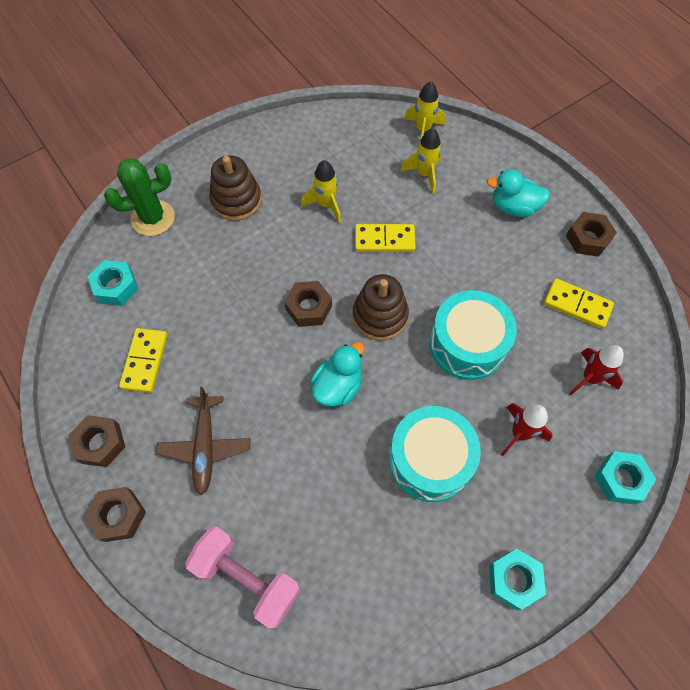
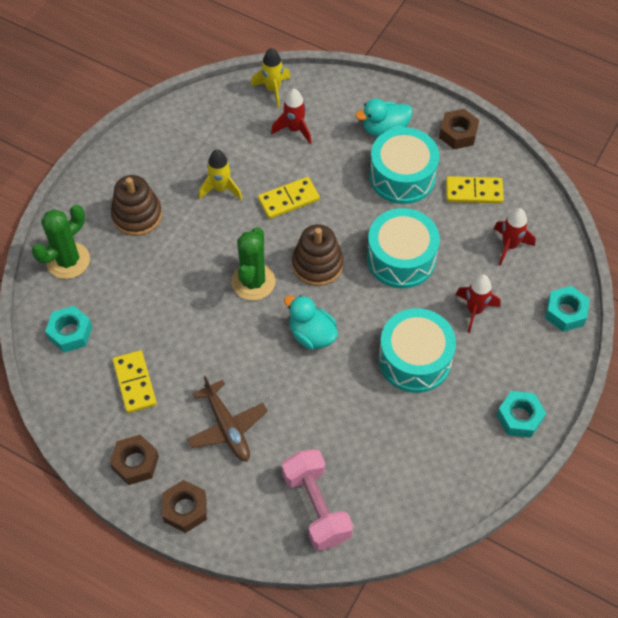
camera: 25 degrees left, 5 degrees down
(247, 578) = (316, 507): pink dumbbell -> pink dumbbell turned 60 degrees clockwise
(309, 307) = (253, 282): brown nut -> green cactus
(337, 386) = (312, 334): turquoise duck -> turquoise duck turned 60 degrees counterclockwise
(424, 174) = (294, 129): yellow rocket -> red rocket
(509, 260) = (402, 176): none -> turquoise drum

